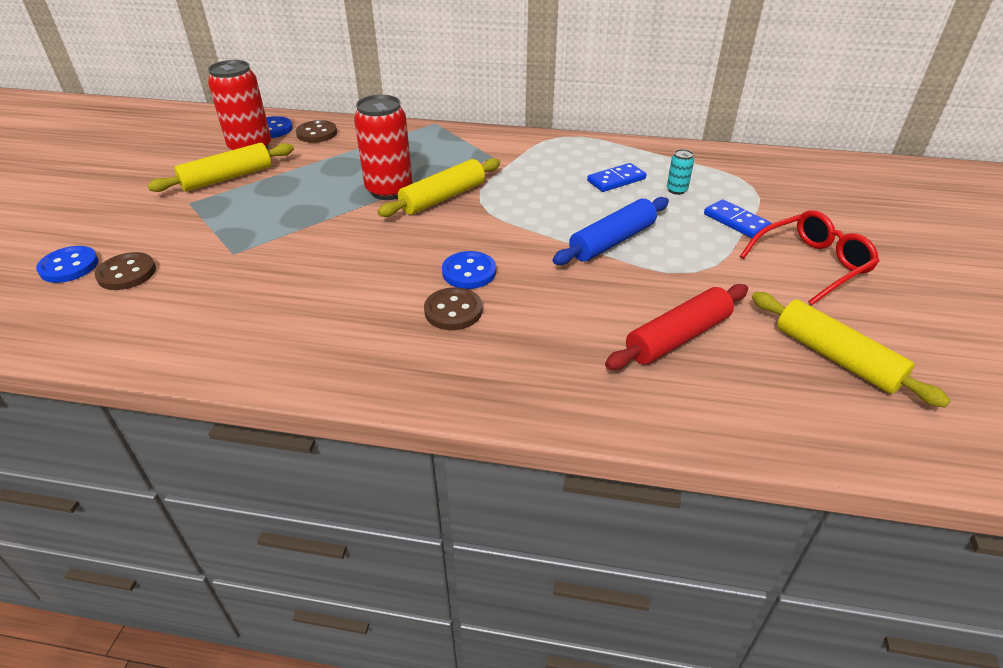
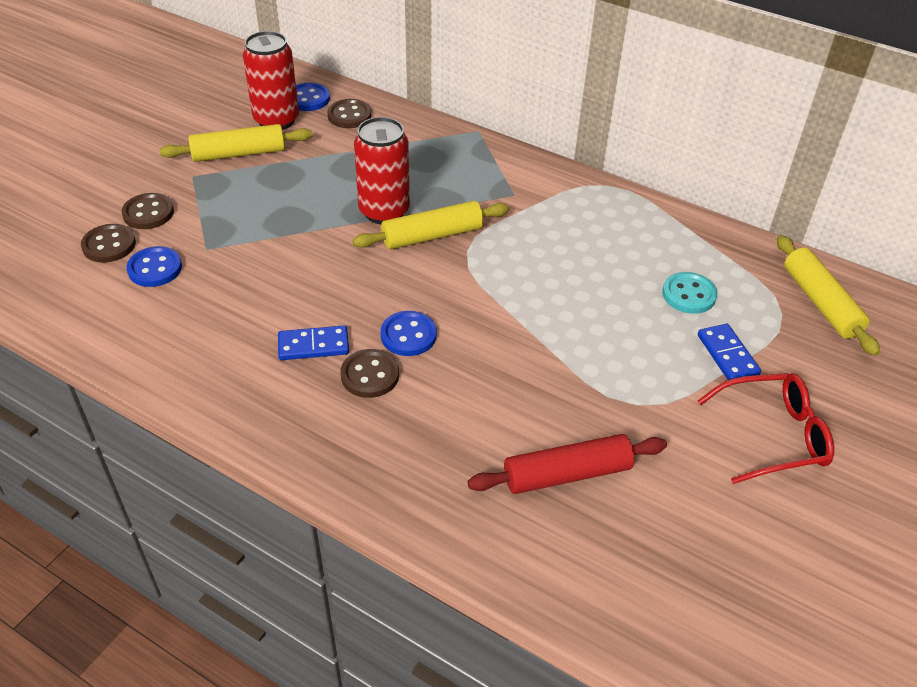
camera: 20 degrees right, 5 degrees up
(69, 266) = (66, 223): blue button -> blue button (155, 268)
(157, 239) = (148, 213): none -> brown button
(612, 241) = (574, 341): blue rolling pin -> none
(616, 180) = (629, 262): blue domino -> blue domino (313, 345)
(676, 190) = (689, 294): turquoise can -> turquoise button
(836, 357) = (714, 550): yellow rolling pin -> yellow rolling pin (820, 303)

